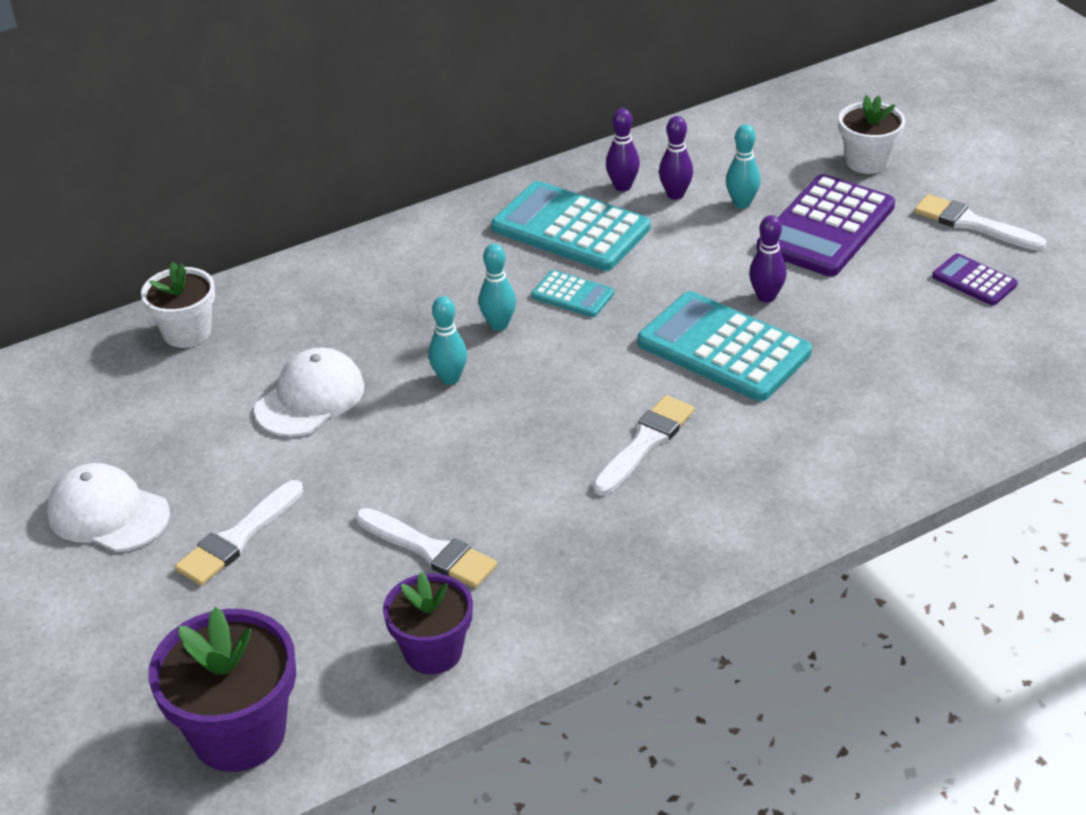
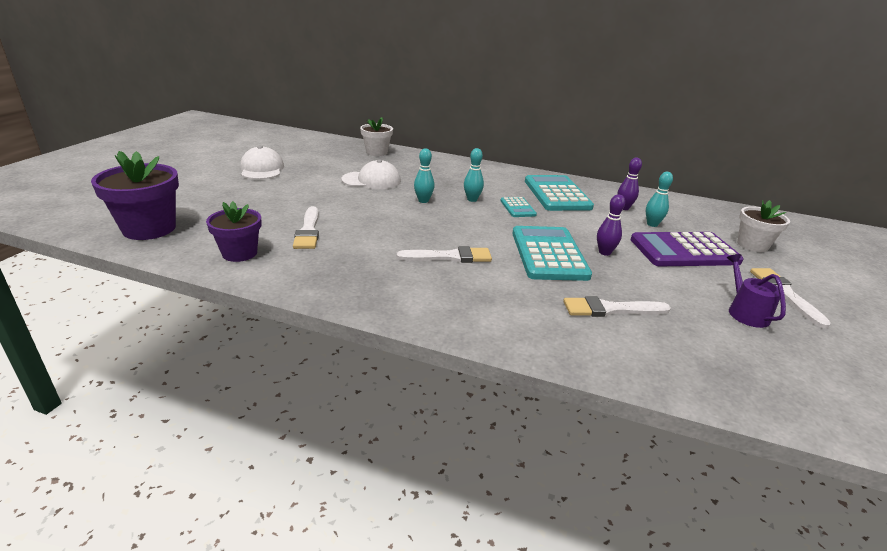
camera: 45 degrees right, 10 degrees down
(238, 537) = (273, 193): white brush -> white brush (610, 309)
(622, 186) = (604, 196): purple bowling pin -> none
(974, 281) = (745, 312): purple calculator -> purple watering can

